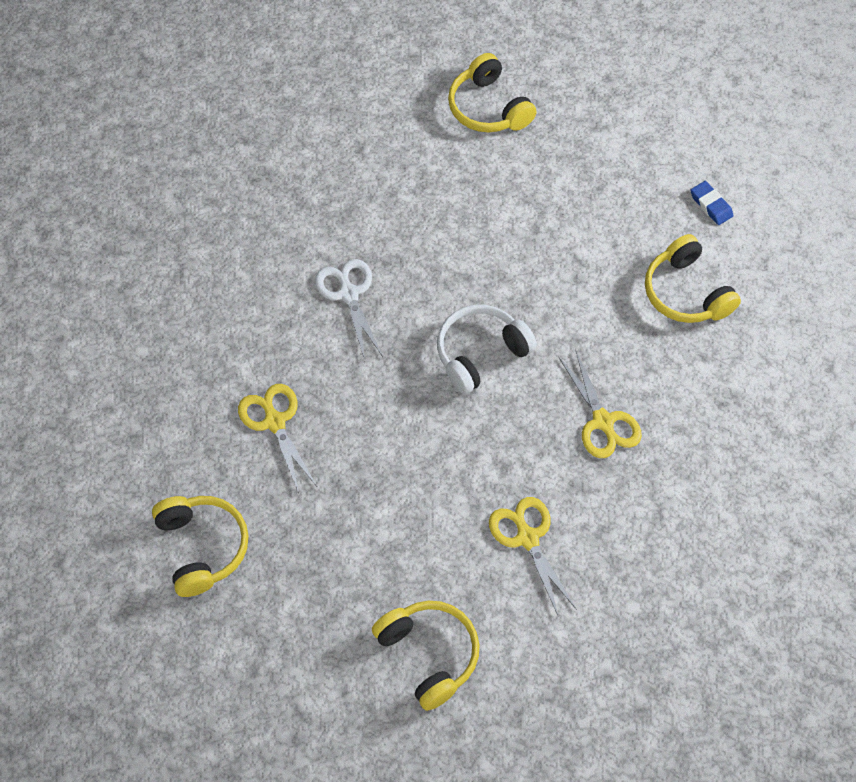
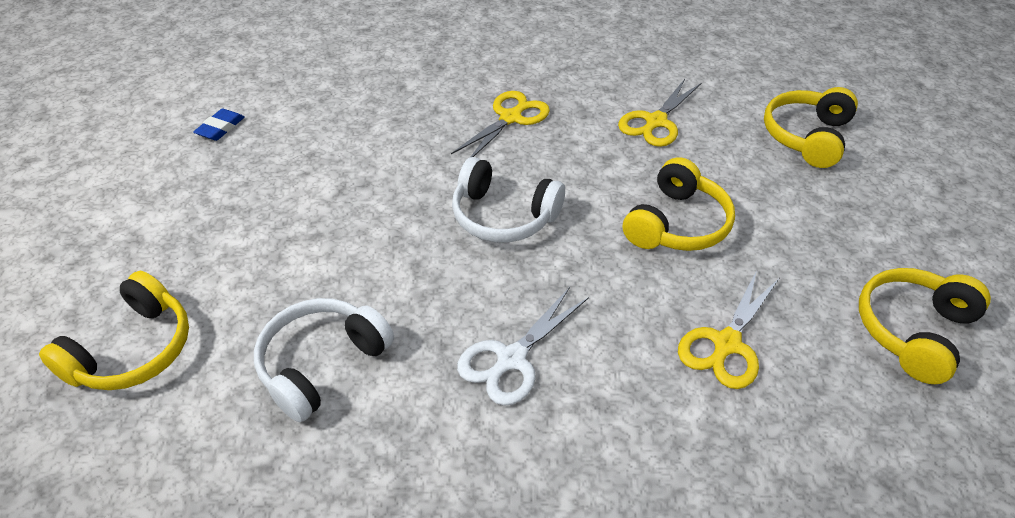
camera: 120 degrees left, 15 degrees down
(413, 195) = (322, 364): none -> white headphones
(686, 292) = (337, 113): yellow headphones -> yellow headphones (676, 224)

